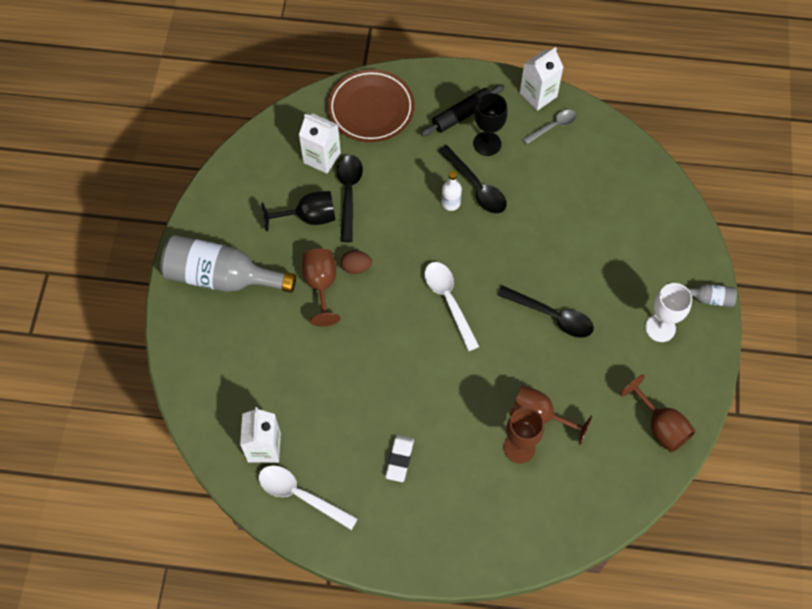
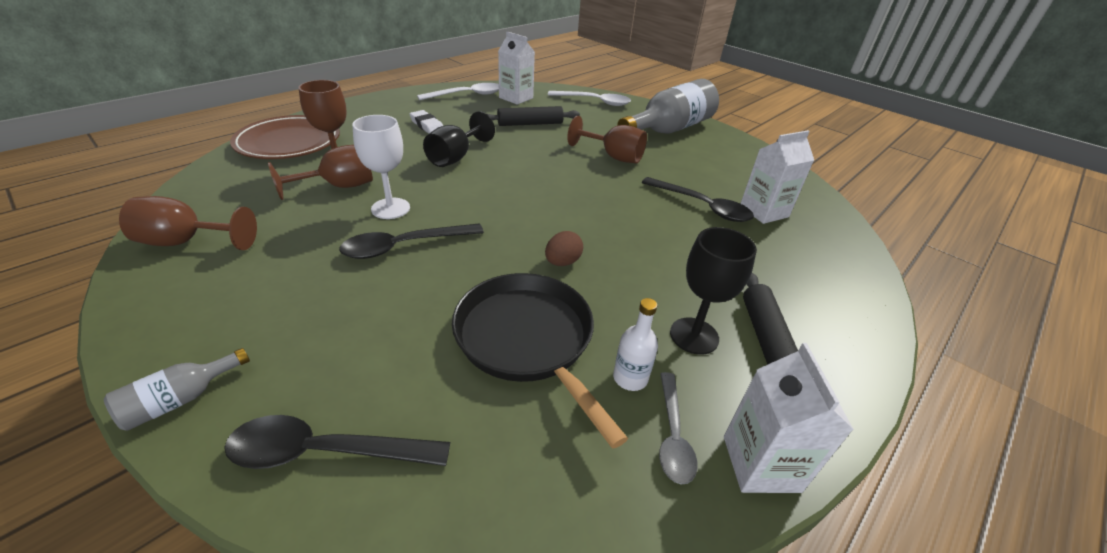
camera: 125 degrees right, 25 degrees down
(309, 217) = (692, 178): black goblet -> black goblet (455, 157)
(315, 387) = (530, 124): none -> black rolling pin
(356, 267) = (612, 176): brown egg -> brown egg (562, 262)
(371, 109) = (822, 271): brown plate -> brown plate (289, 142)
(448, 300) = (515, 200): white spoon -> white spoon (595, 102)
(450, 203) = (627, 257): white bottle -> white bottle (630, 378)
(476, 187) = (630, 287): black spoon -> black spoon (325, 451)
(556, 205) = (527, 340): none -> black pan
(660, 328) = (248, 316): white goblet -> white goblet (390, 208)

